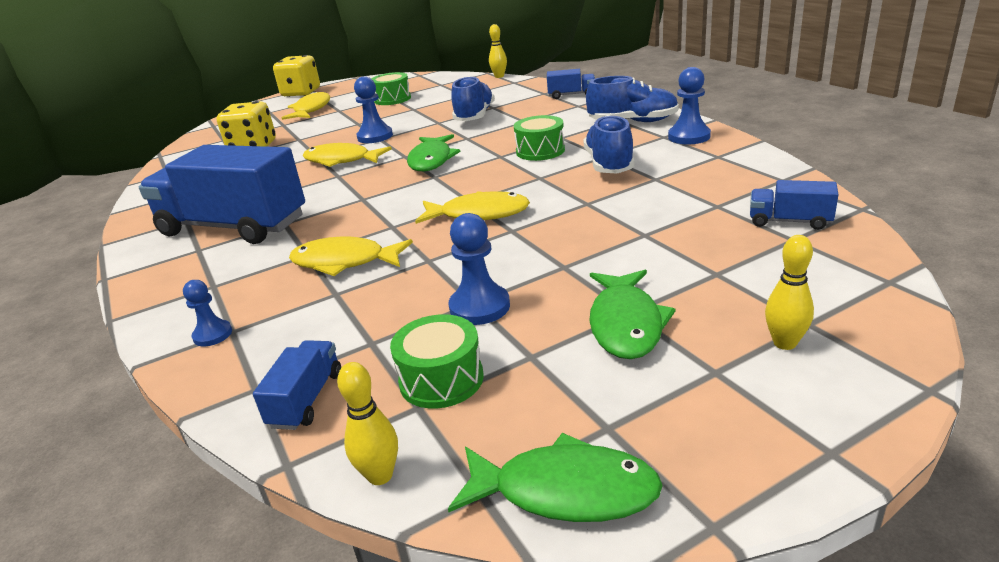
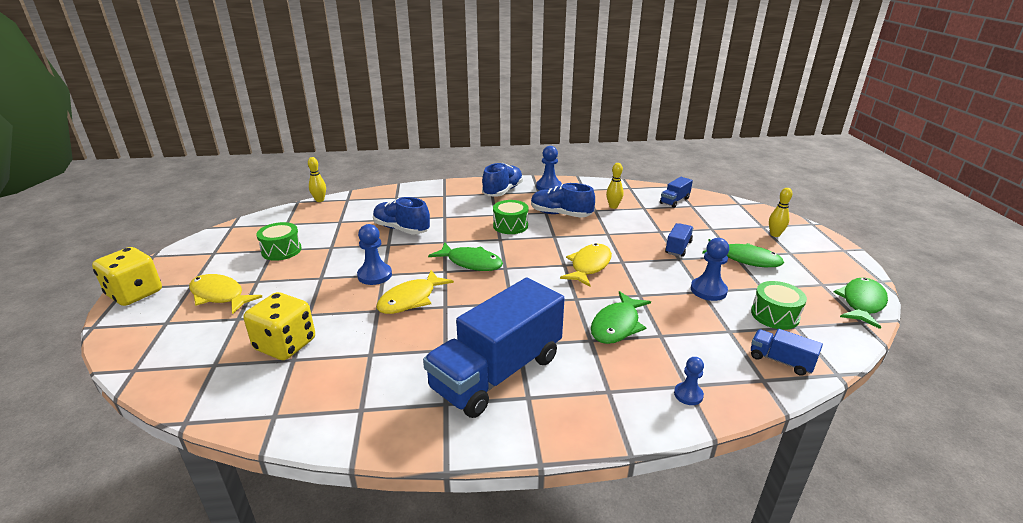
camera: 70 degrees left, 0 degrees up
(345, 262) = (617, 325): yellow fish -> green fish
(380, 475) = (849, 346): yellow bowling pin -> yellow bowling pin (613, 206)
(571, 95) = (419, 191): blue truck -> blue truck (678, 248)

